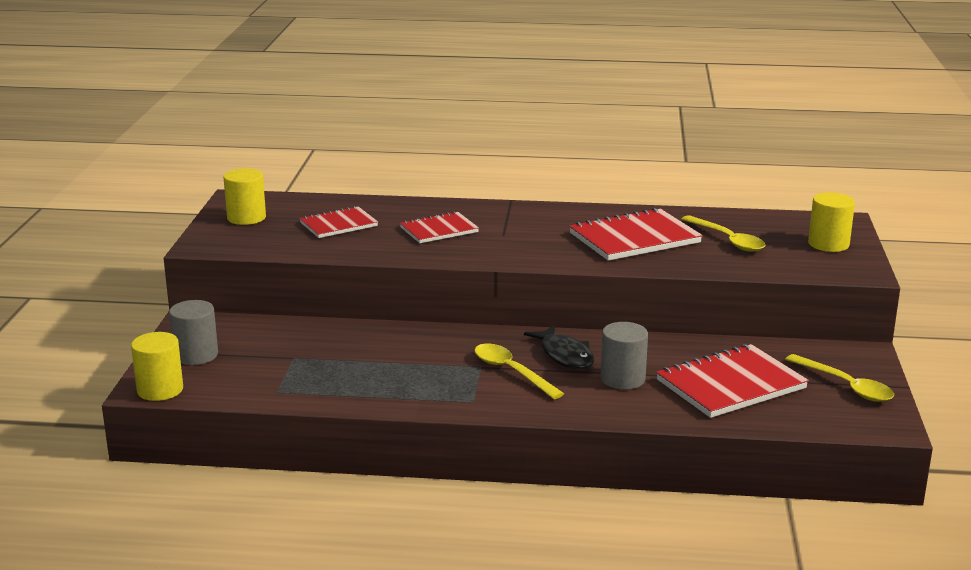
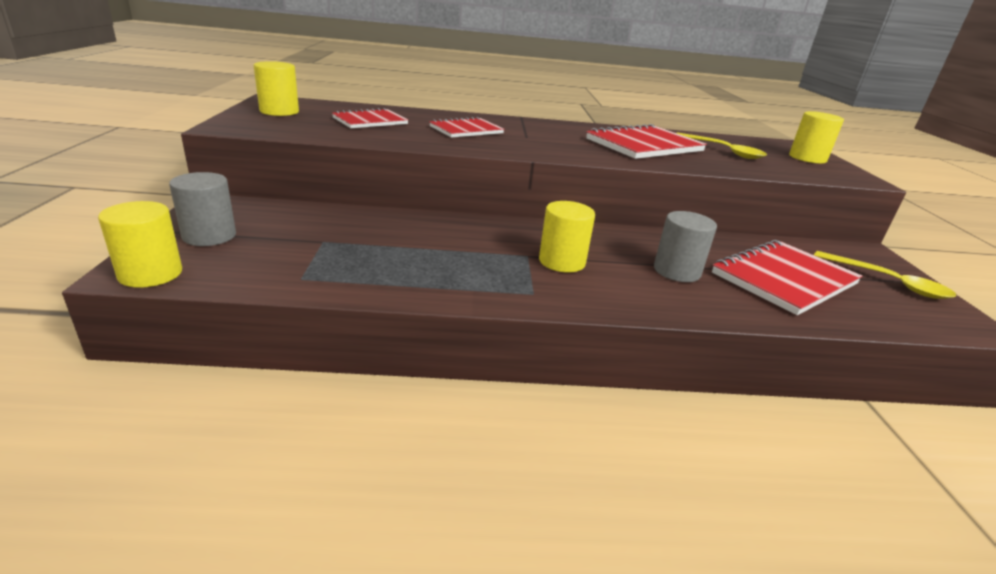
camera: 10 degrees left, 5 degrees up
(512, 372) = (562, 261): yellow spoon -> yellow cylinder
(565, 355) = (607, 247): black fish -> none

